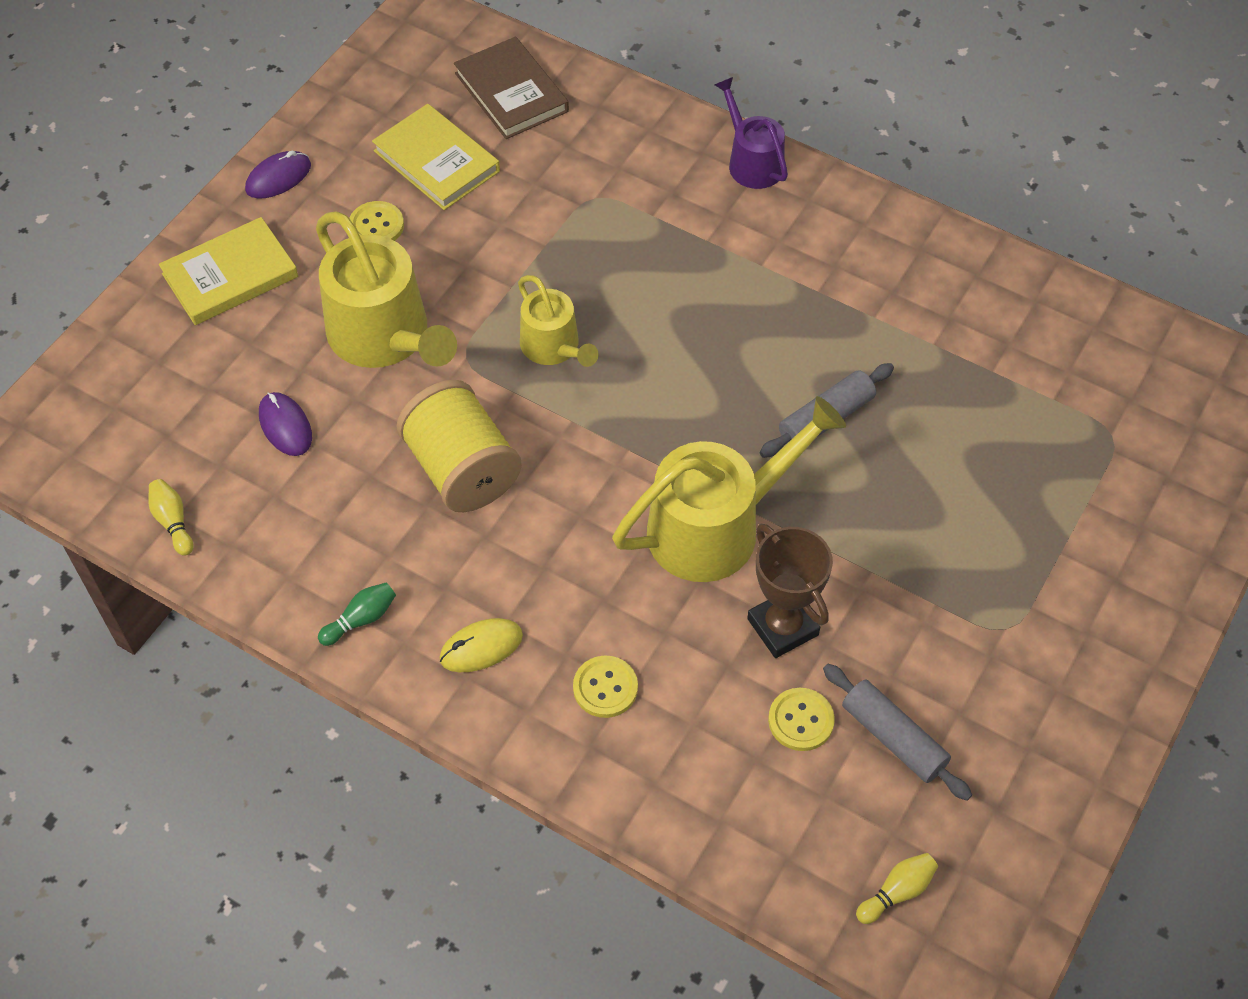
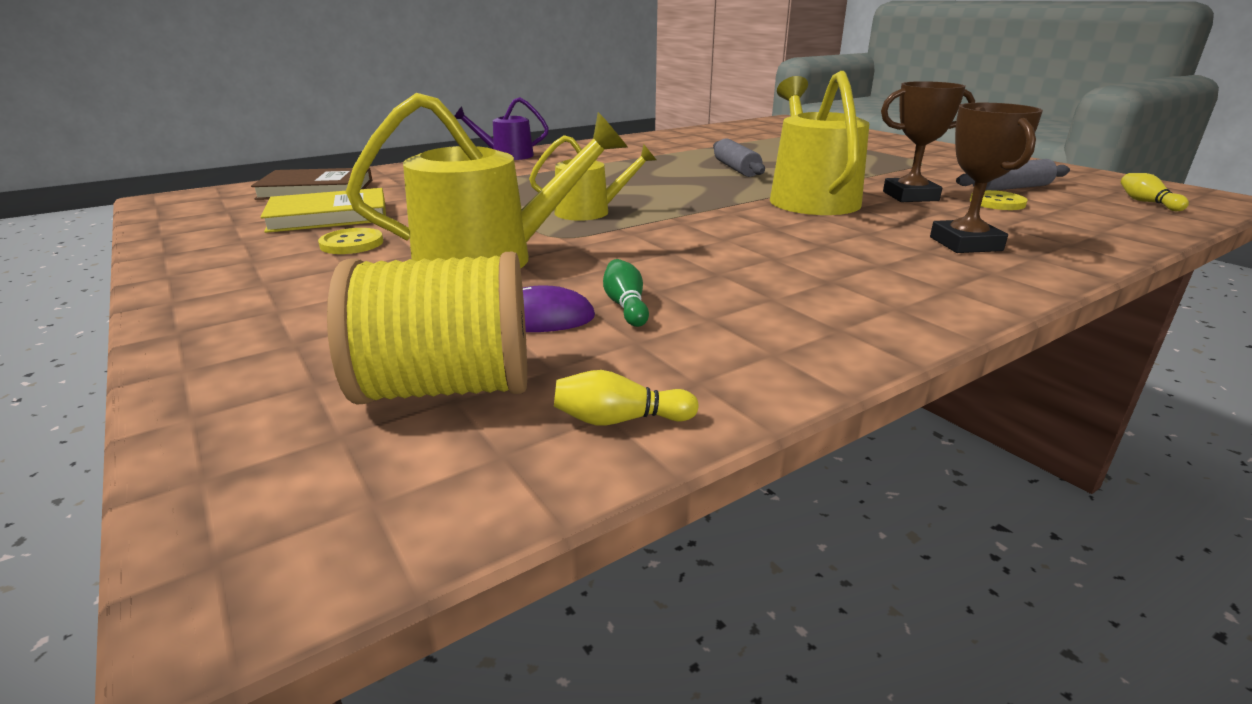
camera: 65 degrees left, 30 degrees down
(230, 275) = (272, 314): yellow book -> none
(278, 178) = (198, 271): purple mouse -> none
(361, 619) = (858, 323): green bowling pin -> green bowling pin (626, 306)
(462, 469) = (687, 255): yellow spool -> yellow spool (446, 388)
(481, 647) = (911, 277): yellow mouse -> none
(605, 688) = (965, 244): yellow button -> brown trophy

